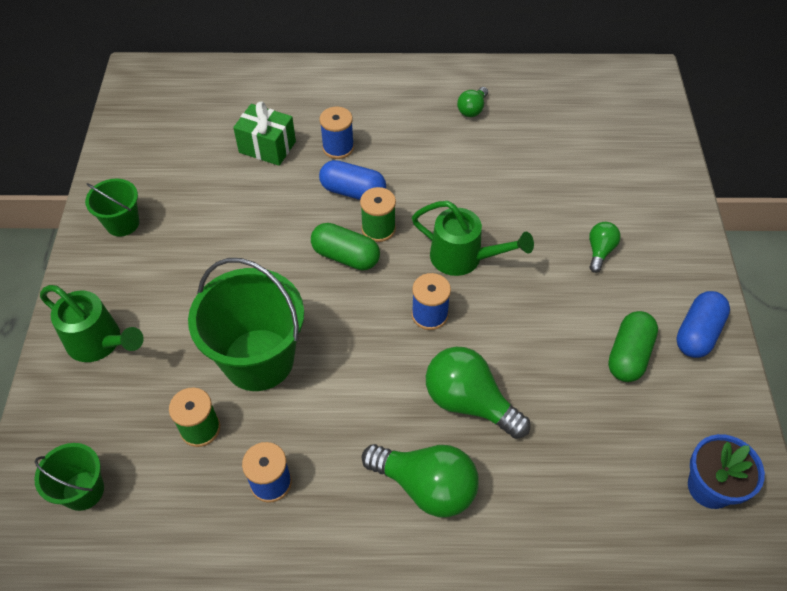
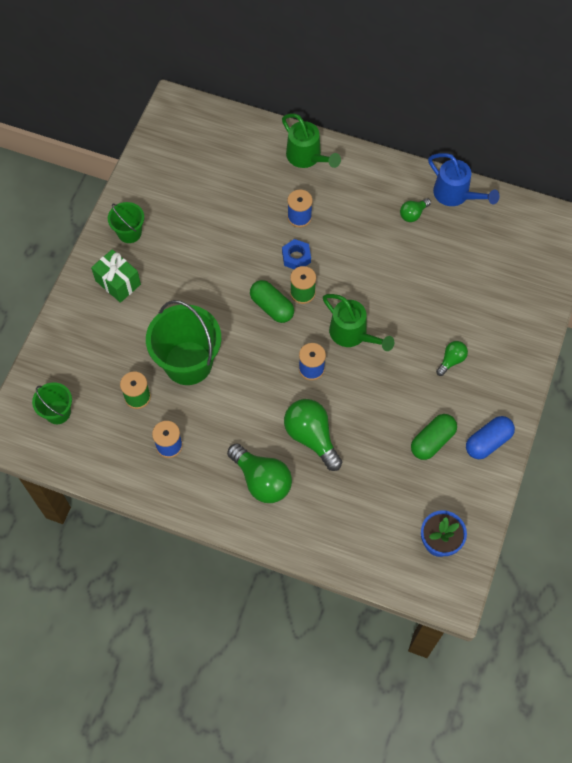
camera: 20 degrees right, 10 degrees up
(99, 343) = (91, 318): green watering can -> green watering can (307, 157)
(267, 147) = (248, 201): green gift -> green gift (118, 282)
(353, 191) = (296, 257): blue capsule -> blue nut
(510, 78) = (455, 195): none -> blue watering can

